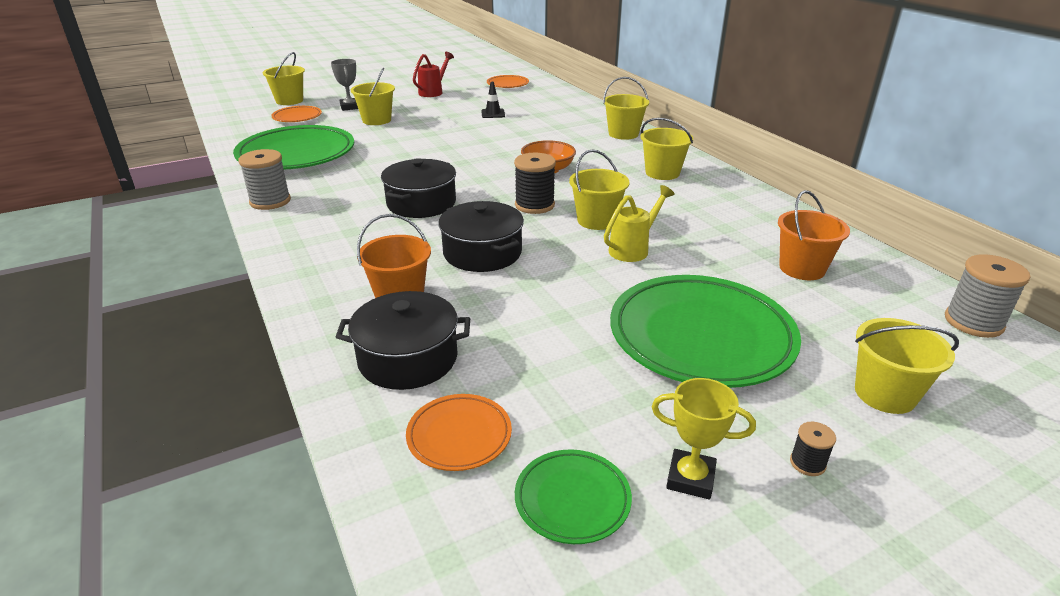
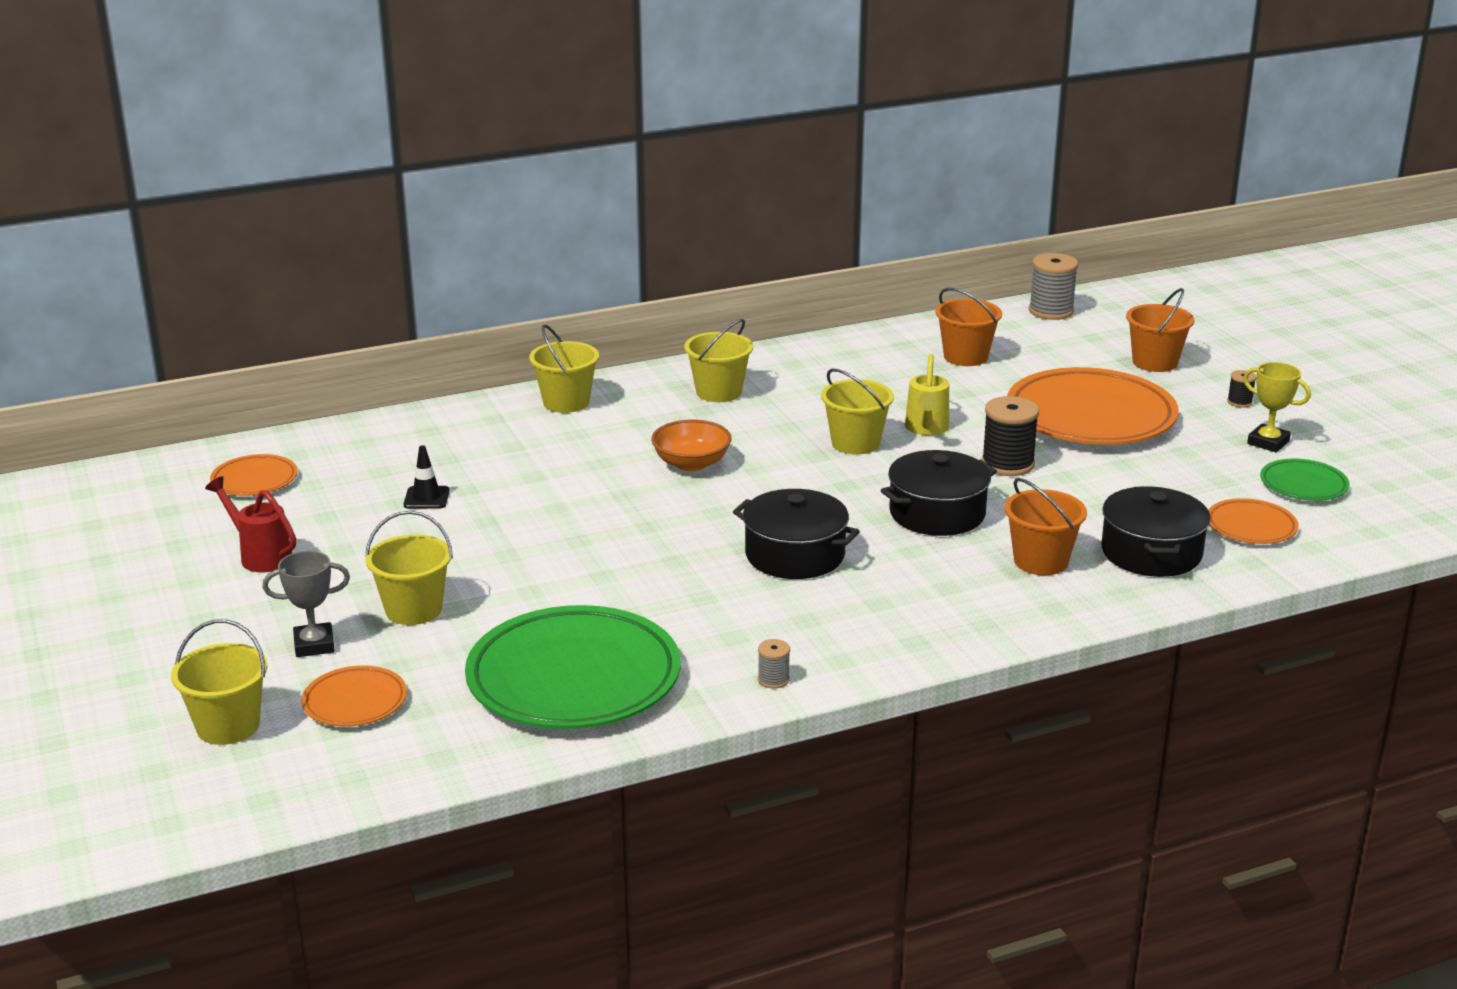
camera: 85 degrees left, 5 degrees down
(270, 201) = (773, 679): grey spool -> grey spool, size x0.50
(534, 205) = (808, 478): black spool -> black spool (1007, 464)
(633, 249) = (926, 429): yellow watering can -> yellow watering can turned 135 degrees counterclockwise
(690, 478) = (1268, 442): yellow trophy -> yellow trophy turned 75 degrees counterclockwise
(701, 337) = (1090, 417): green plate -> orange plate
(885, 394) = (1155, 362): yellow bucket -> orange bucket

